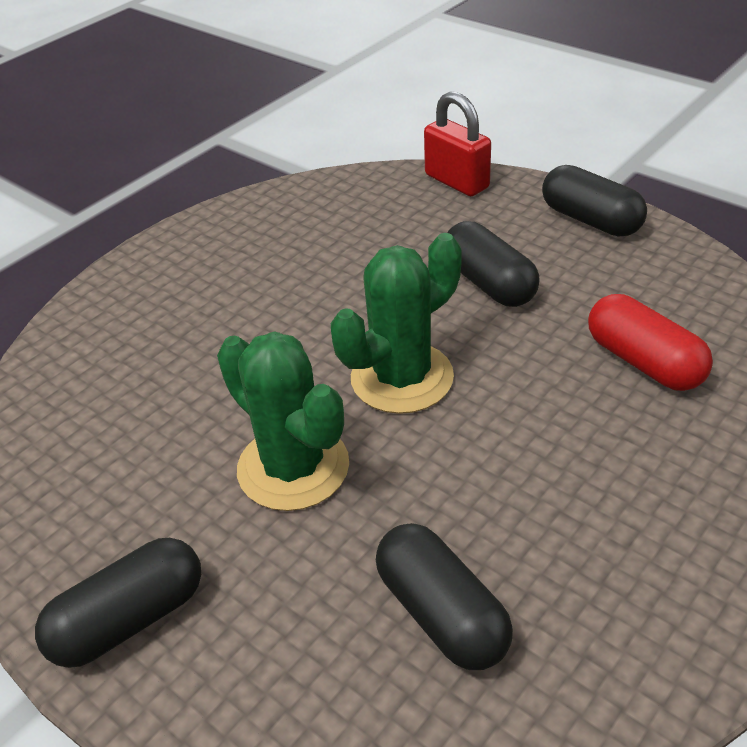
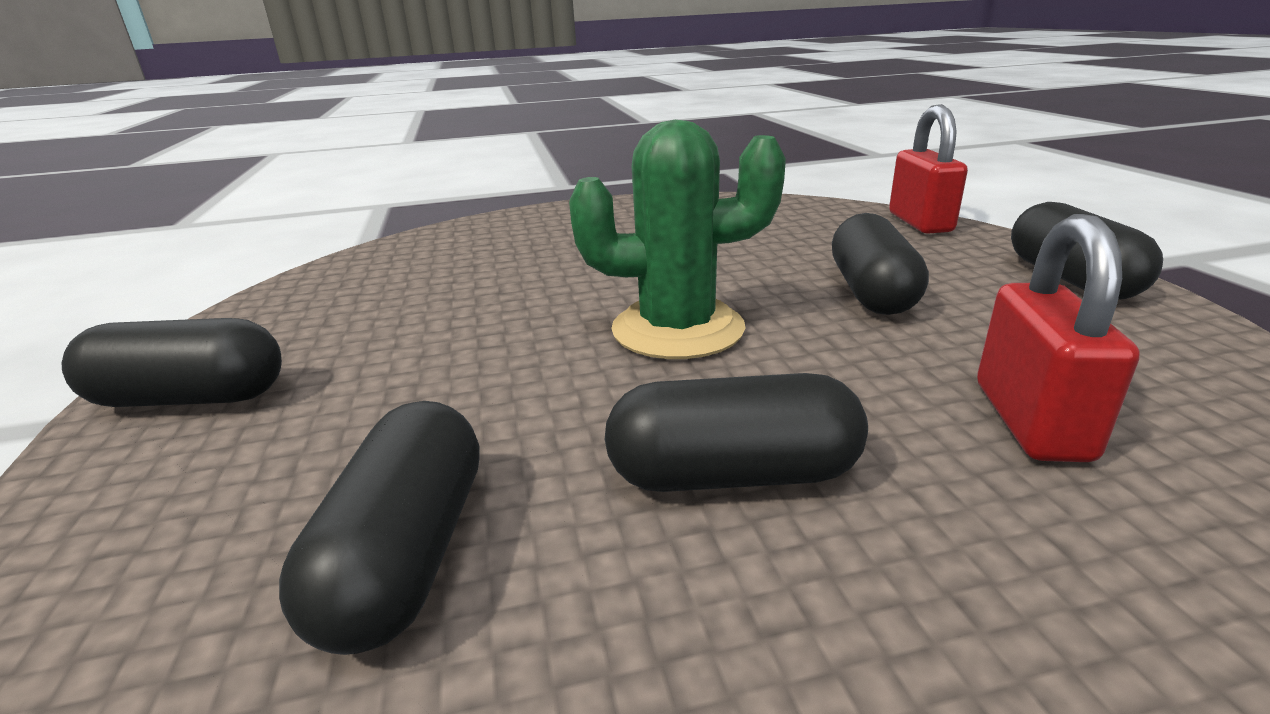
camera: 35 degrees right, 15 degrees down
(293, 467) = (480, 354): green cactus -> none
(543, 474) = (733, 475): none -> black capsule
(644, 362) = (1030, 421): red capsule -> red padlock

